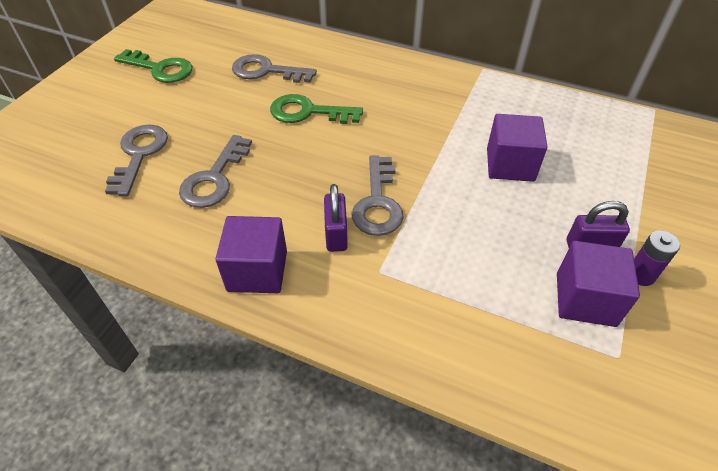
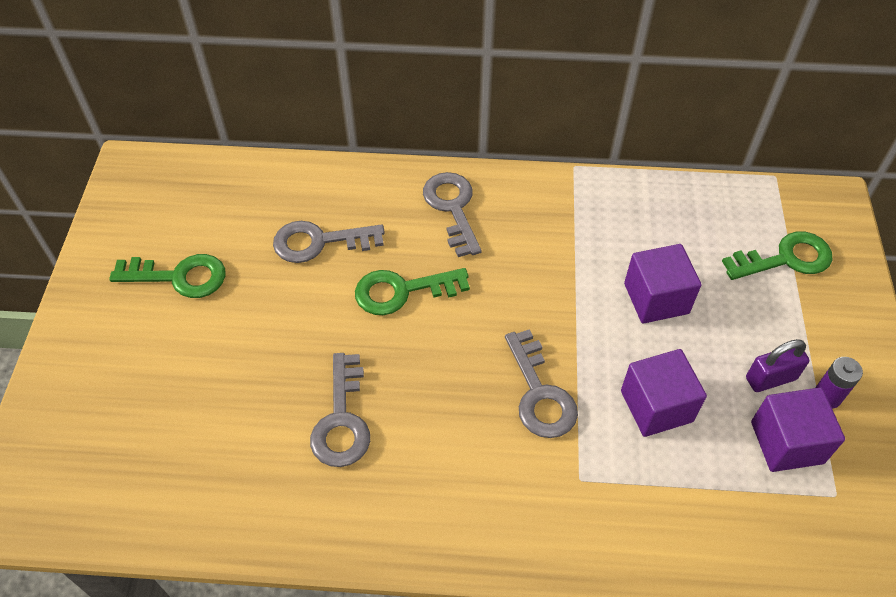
camera: 20 degrees left, 5 degrees up
(139, 155) = (231, 416): grey key -> grey key (453, 208)
(257, 271) = (454, 523): purple cube -> purple cube (656, 406)
(336, 234) = (515, 449): purple padlock -> none
(640, 165) = (785, 259): none -> green key

